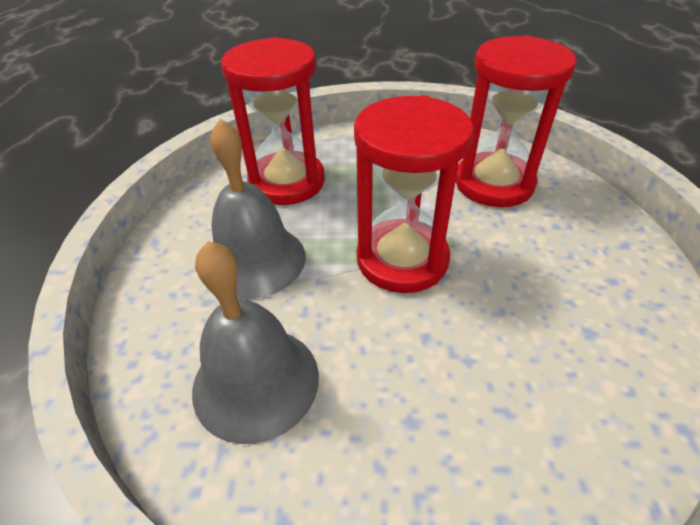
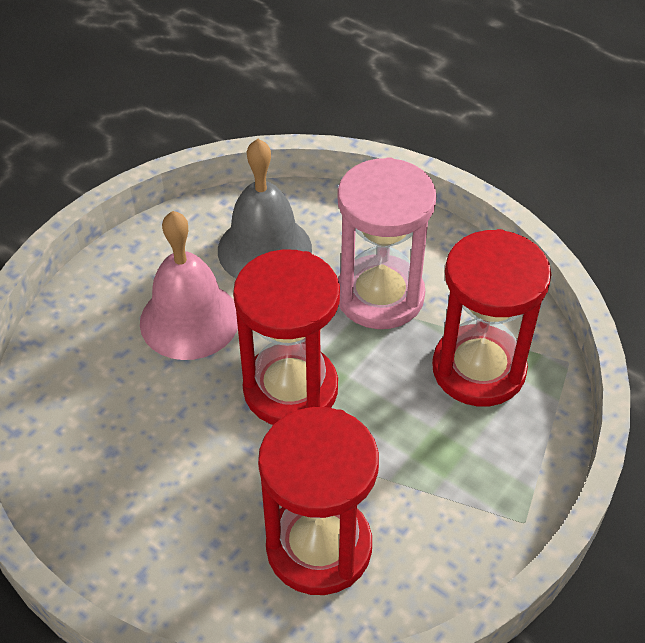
camera: 125 degrees right, 5 degrees up
(255, 260) = (380, 296): grey bell -> pink hourglass
(407, 380) = (189, 320): none -> pink bell

